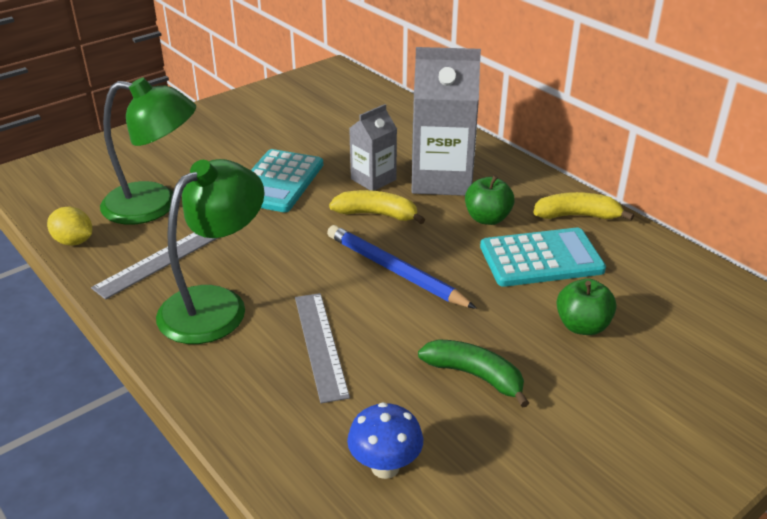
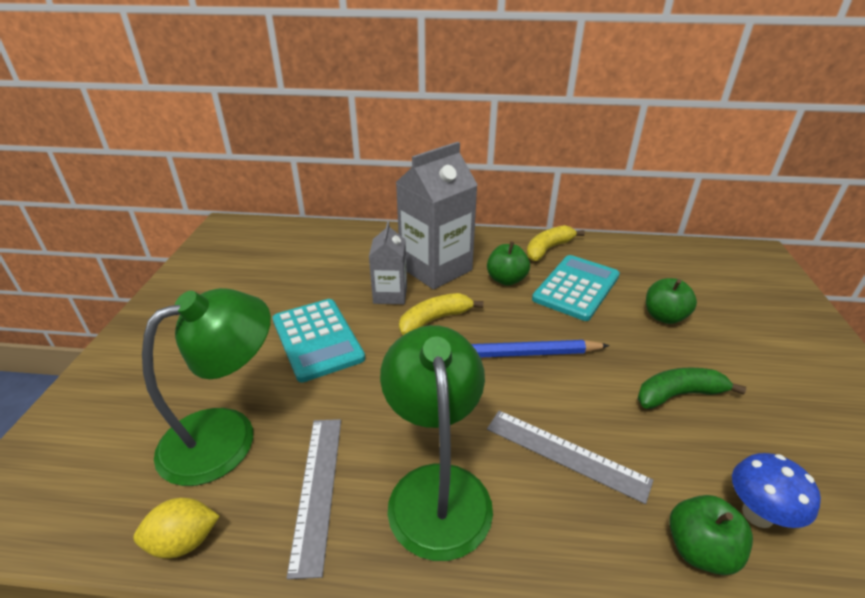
camera: 45 degrees left, 0 degrees up
(309, 446) = (699, 550): none -> green apple

